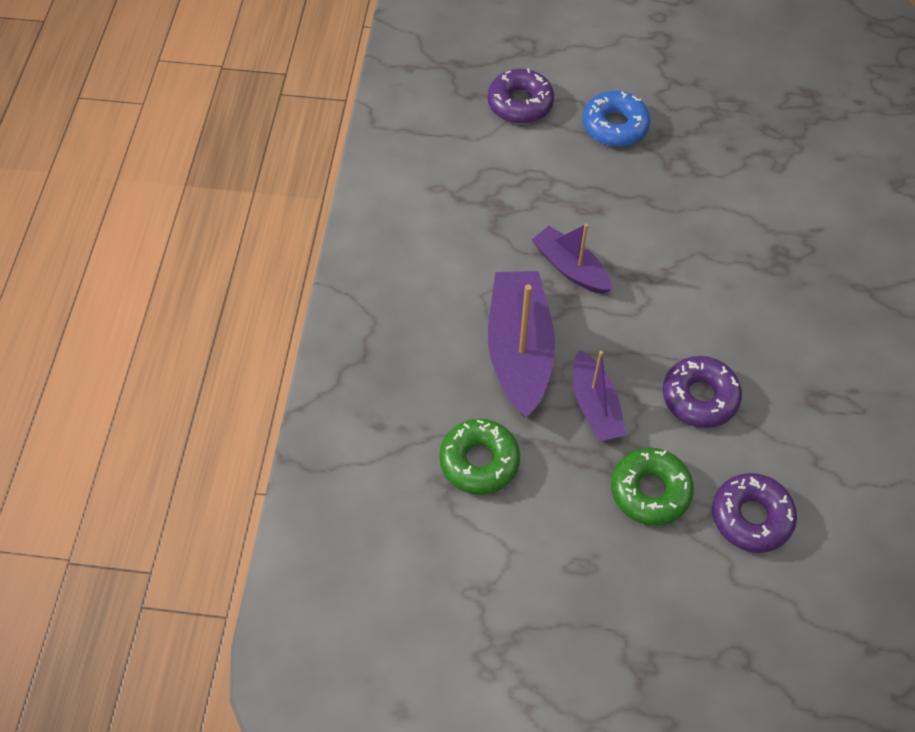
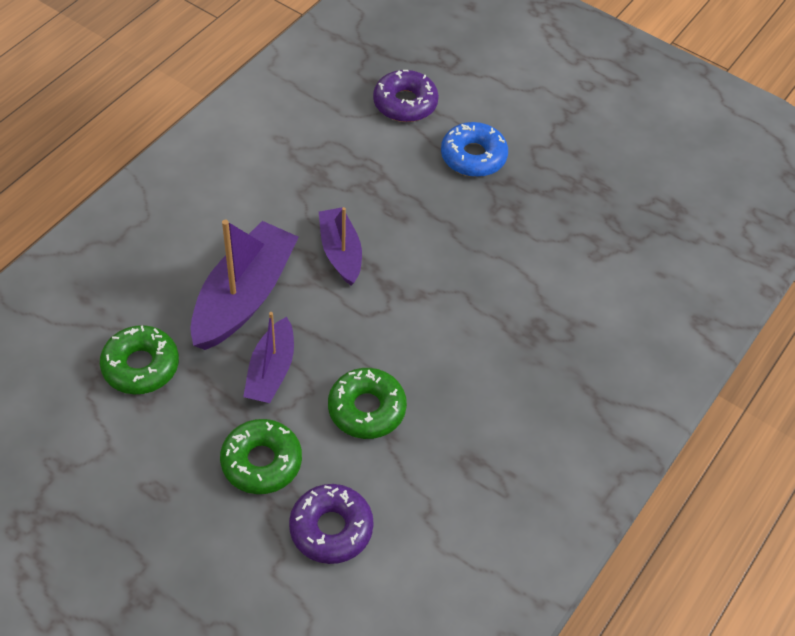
camera: 25 degrees right, 5 degrees down
(699, 397) = (366, 409): purple donut -> green donut

